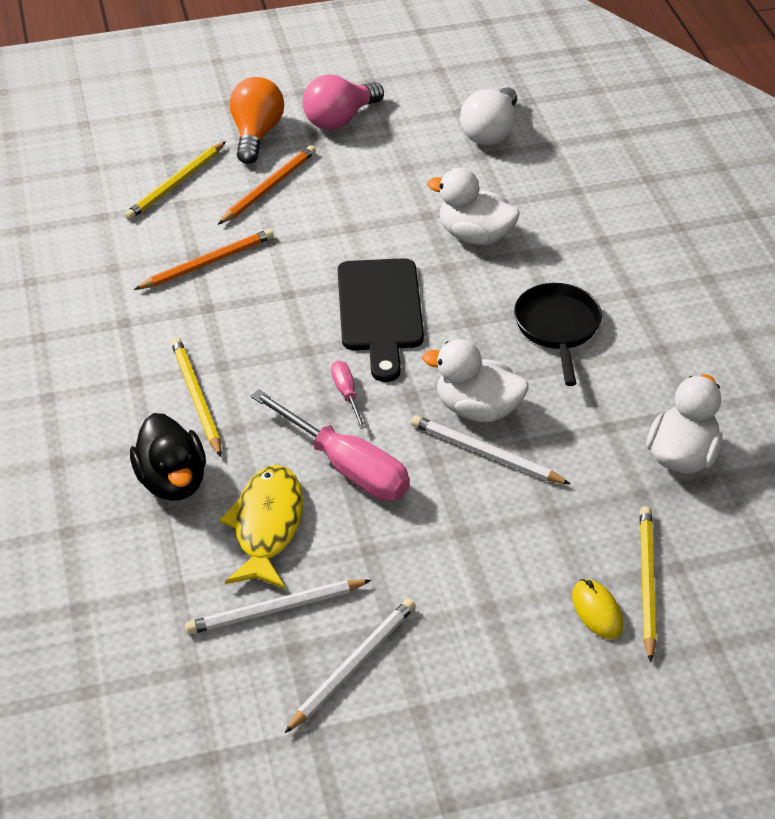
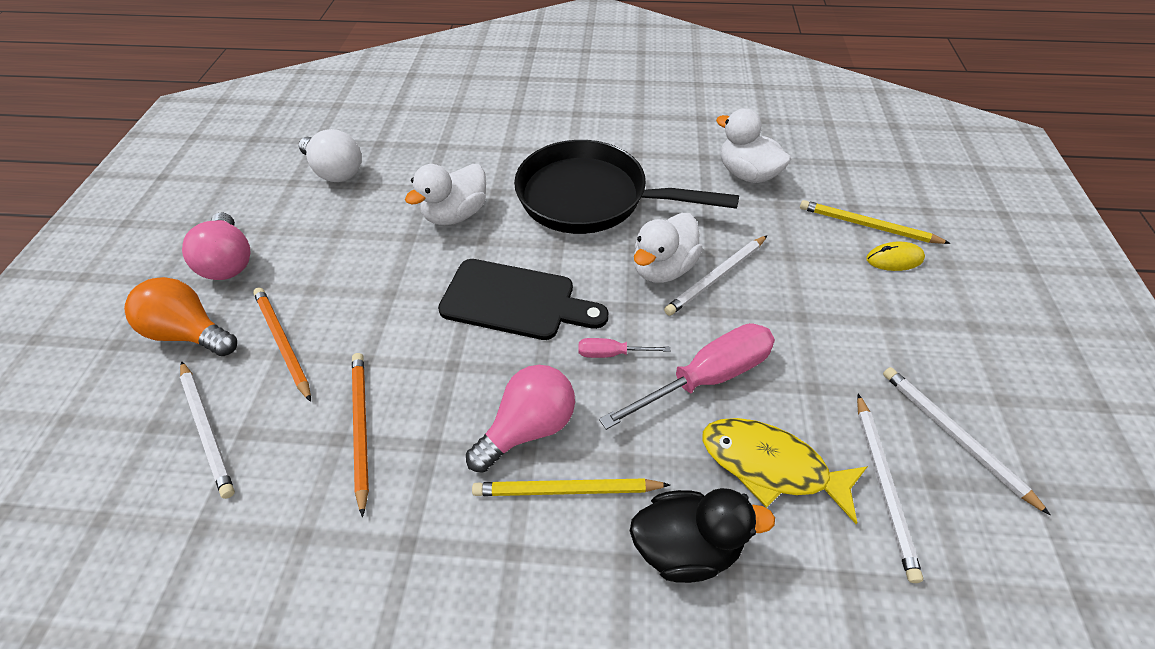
camera: 70 degrees left, 5 degrees up
(176, 184) = (207, 429): yellow pencil -> white pencil
(245, 359) = (529, 428): none -> pink light bulb
(557, 328) = (590, 198): black pan -> black pan, size x1.76

